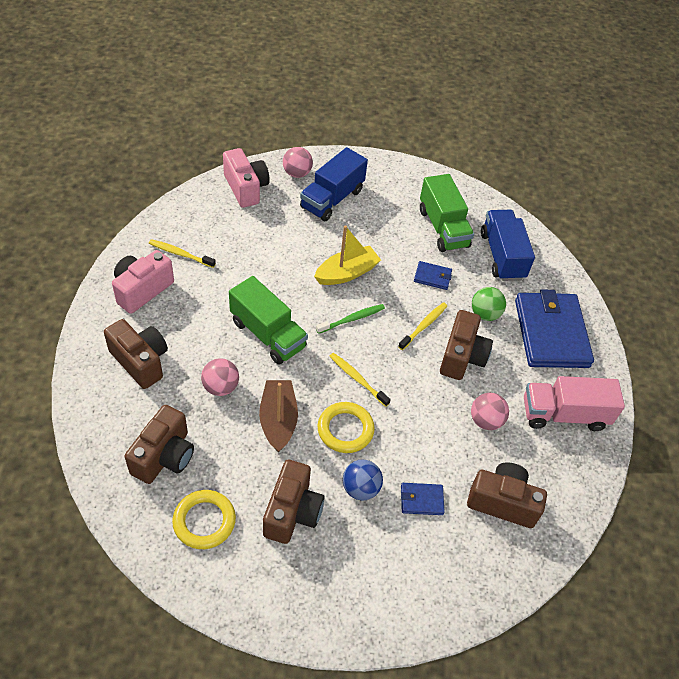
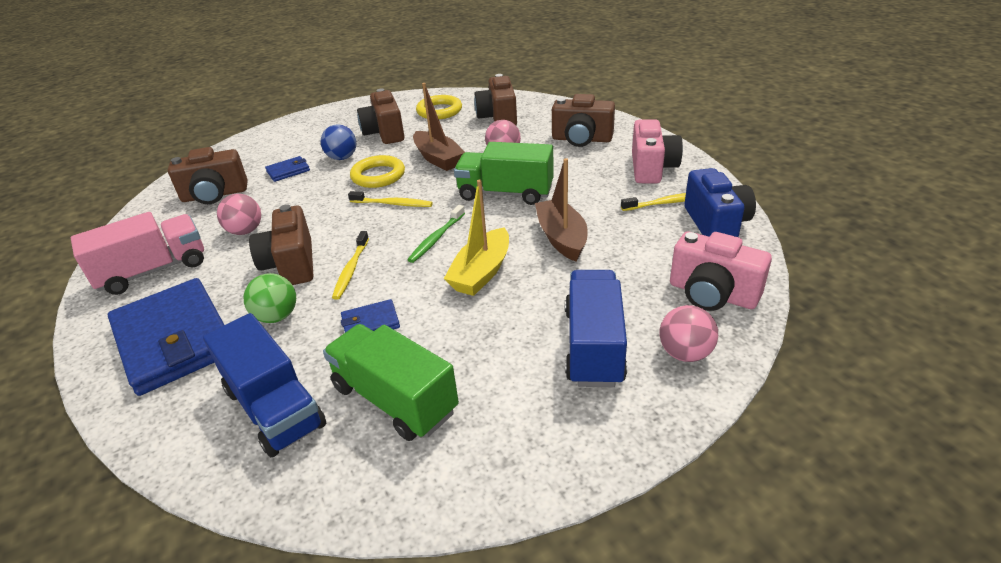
camera: 155 degrees right, 15 degrees down
(179, 221) = (716, 224): none -> blue camera
(276, 269) = (561, 238): none -> brown boat

